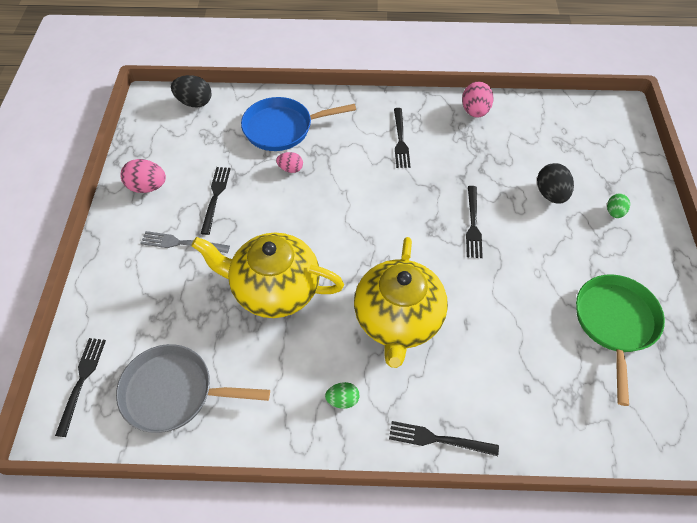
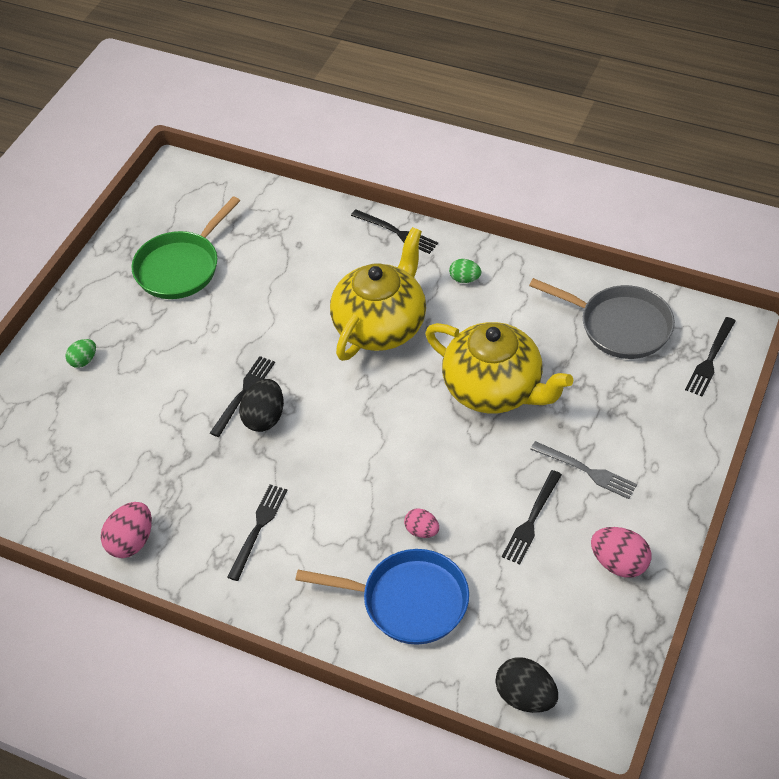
camera: 155 degrees left, 5 degrees down
(550, 194) = (132, 400): black egg -> black egg (264, 418)

